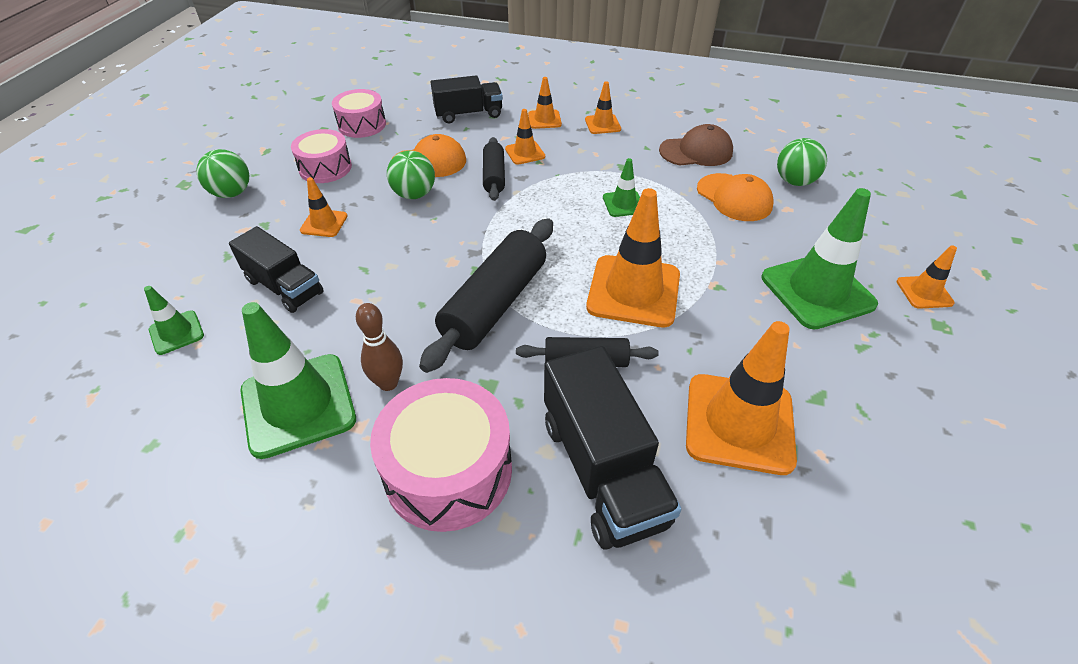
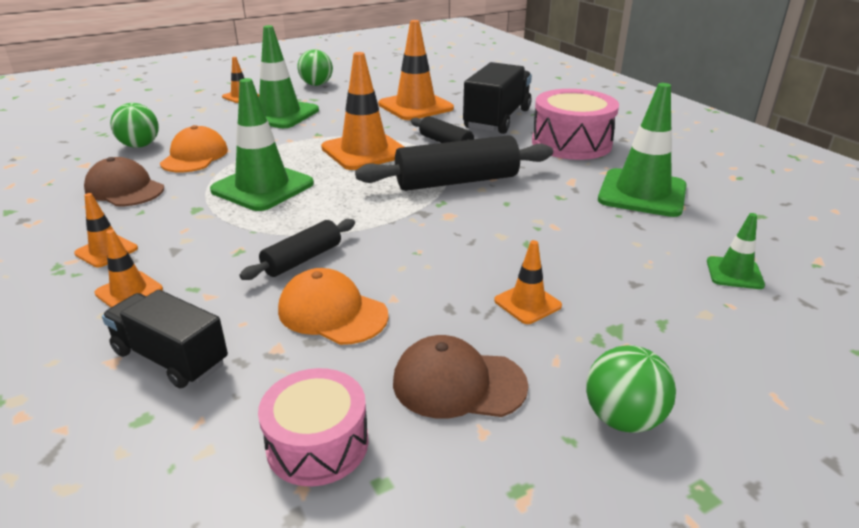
camera: 135 degrees left, 15 degrees down
(284, 287) = (612, 263): black truck -> none
(325, 168) = (458, 383): pink drum -> brown cap
(388, 383) = (573, 179): brown bowling pin -> none
(414, 194) = (401, 283): green ball -> green ball (316, 84)
(525, 153) = (231, 265): orange traffic cone -> none
(623, 204) = (262, 187): green traffic cone -> green traffic cone, size x2.02

